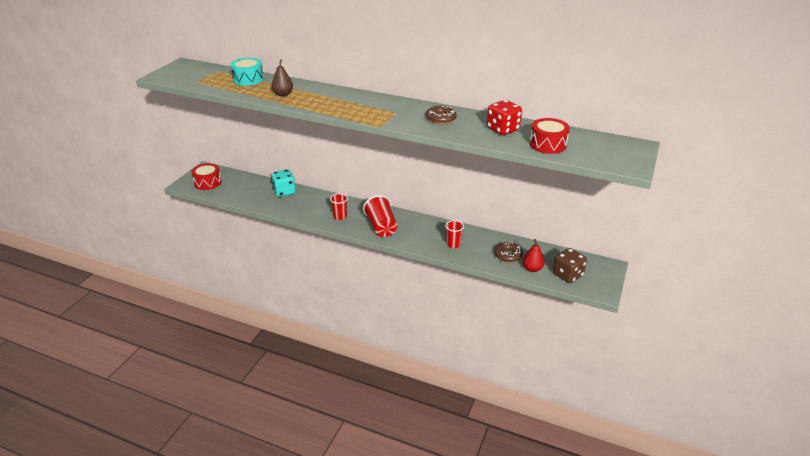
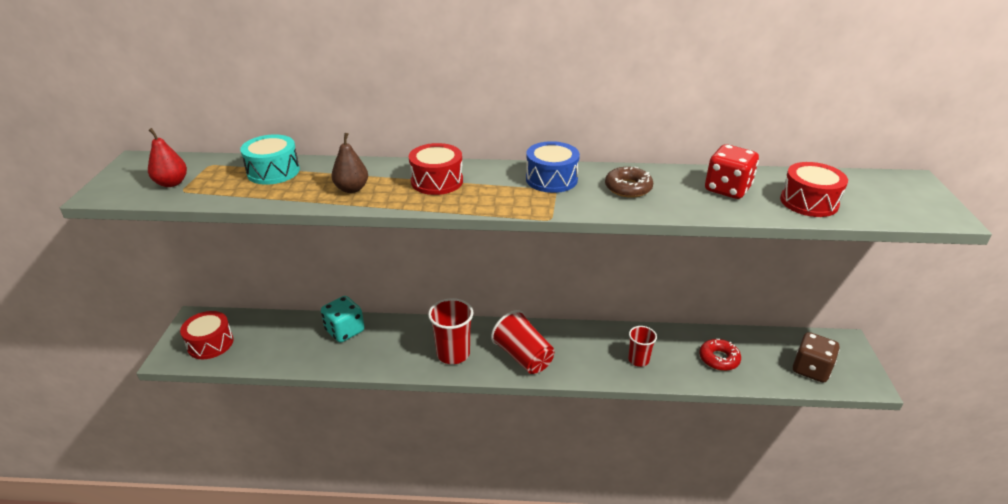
camera: 20 degrees left, 0 degrees up
(332, 98) = (437, 181): none -> red drum
(340, 216) = (453, 353): red cup -> red cup, size x1.61
(399, 107) = (551, 179): none -> blue drum
(508, 255) = (719, 359): brown donut -> red donut
(532, 269) = (763, 372): red pear -> red pear (172, 183)

